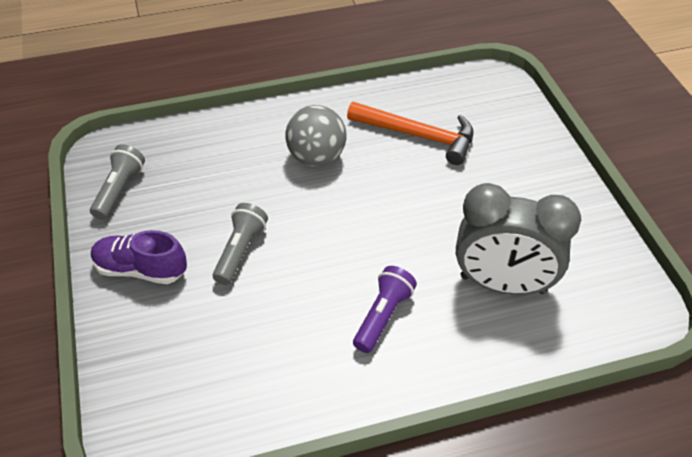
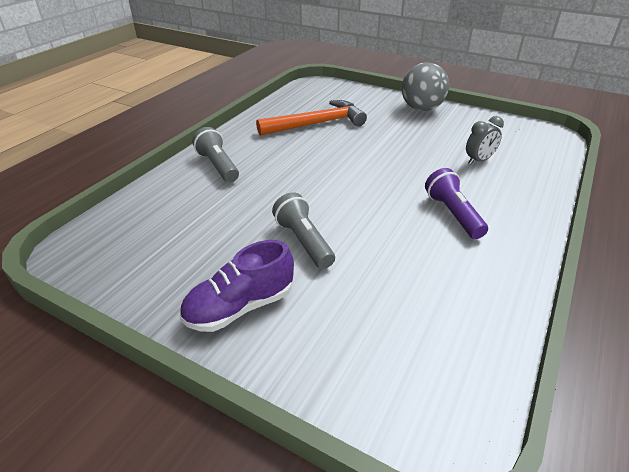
camera: 45 degrees left, 10 degrees down
(119, 190) = (131, 268): grey flashlight -> grey flashlight (218, 166)
(316, 157) = (270, 163): grey ball -> grey ball (421, 109)
(503, 284) = (479, 160): grey clock -> grey clock, size x0.43

